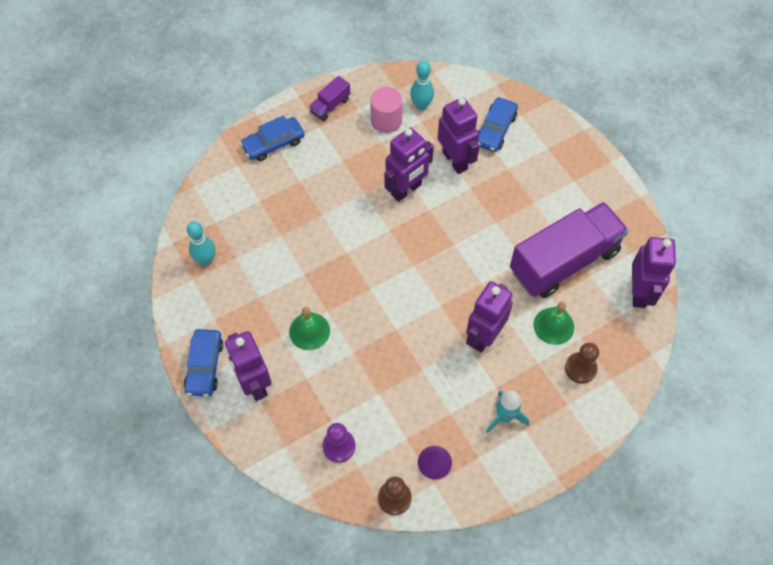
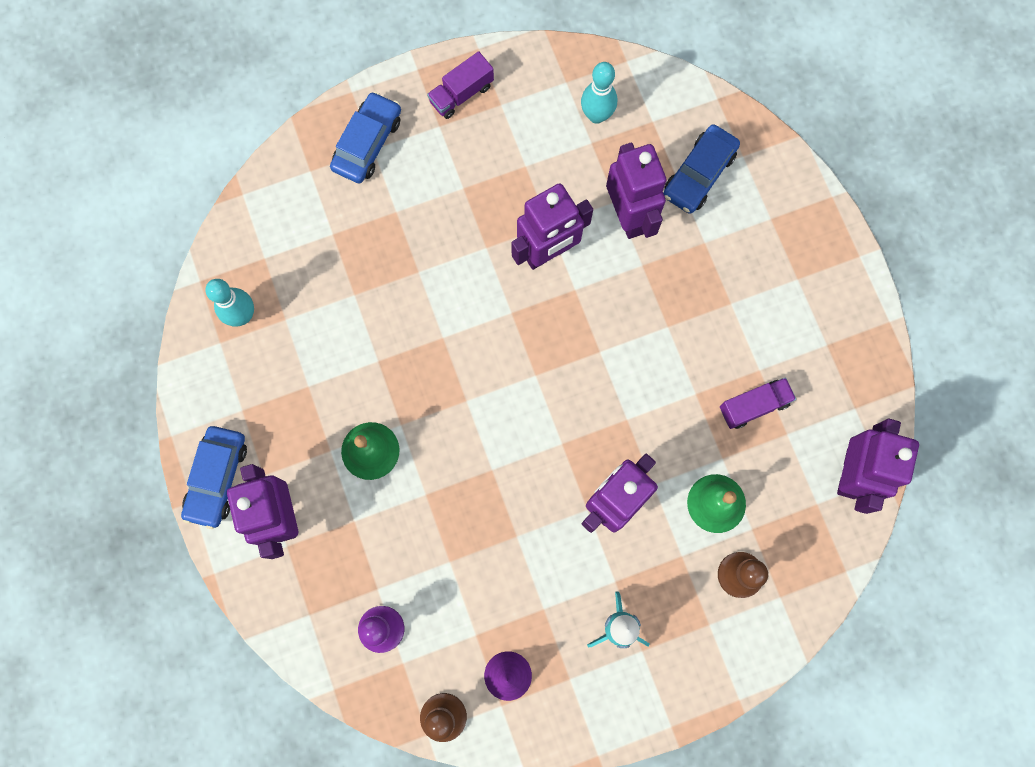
camera: 10 degrees right, 15 degrees up
(273, 143) = (367, 143): blue car -> blue car turned 135 degrees clockwise
(386, 120) = (539, 132): pink cylinder -> none
(564, 261) = (753, 406): purple truck -> purple truck, size x0.42

